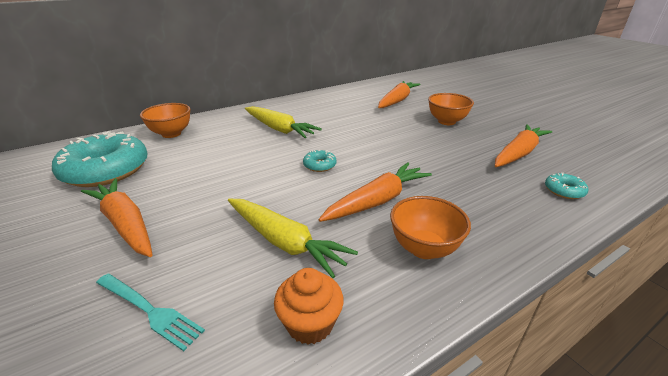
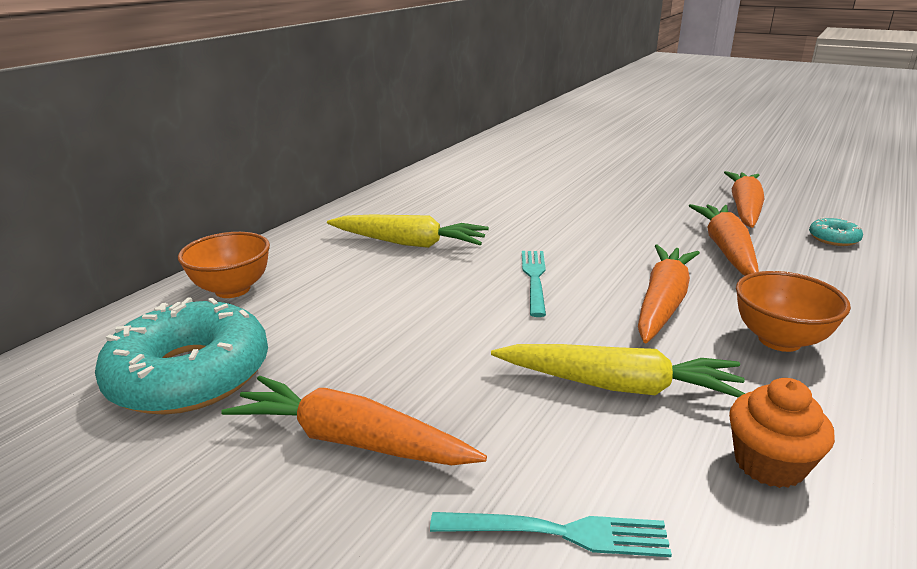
camera: 25 degrees left, 5 degrees down
(319, 165) = (534, 278): turquoise donut -> turquoise fork
(397, 100) = (526, 171): orange carrot -> orange carrot (726, 249)
(446, 121) = (622, 187): orange bowl -> none

